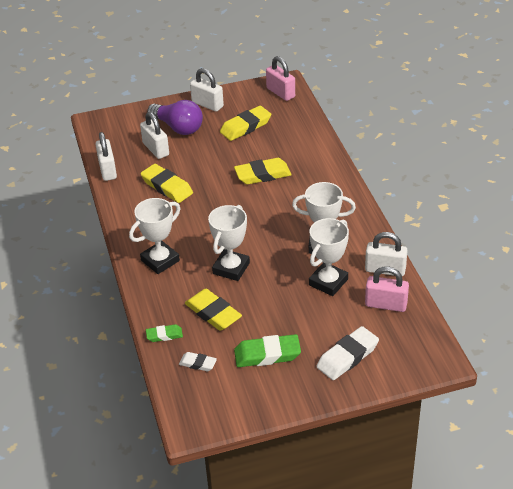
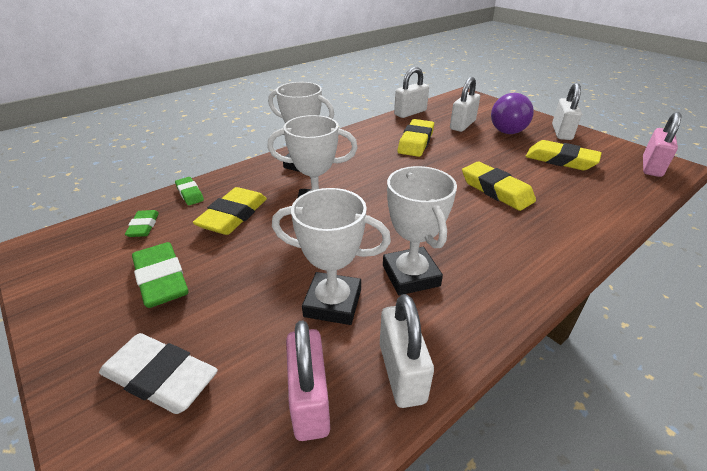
camera: 65 degrees right, 5 degrees down
(198, 363) = (144, 226): white eraser -> green eraser

